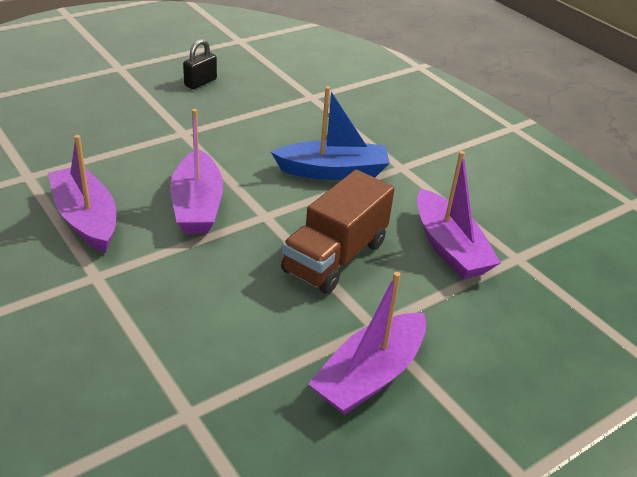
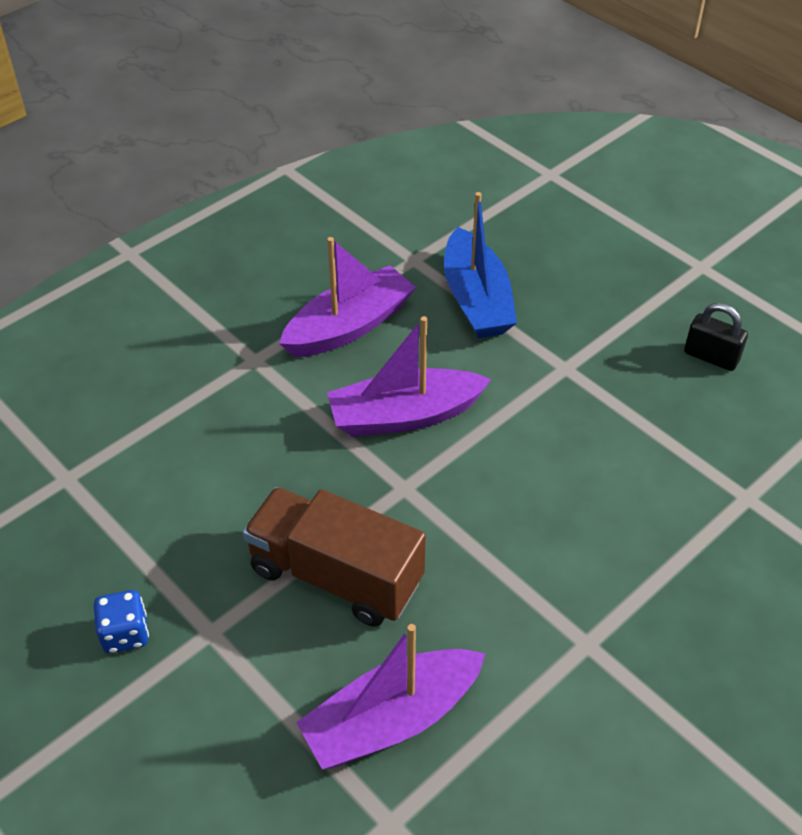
camera: 85 degrees right, 10 degrees up
(333, 171) = (538, 551): blue boat -> blue boat (476, 299)
(369, 376) = (125, 634): purple boat -> blue dice

